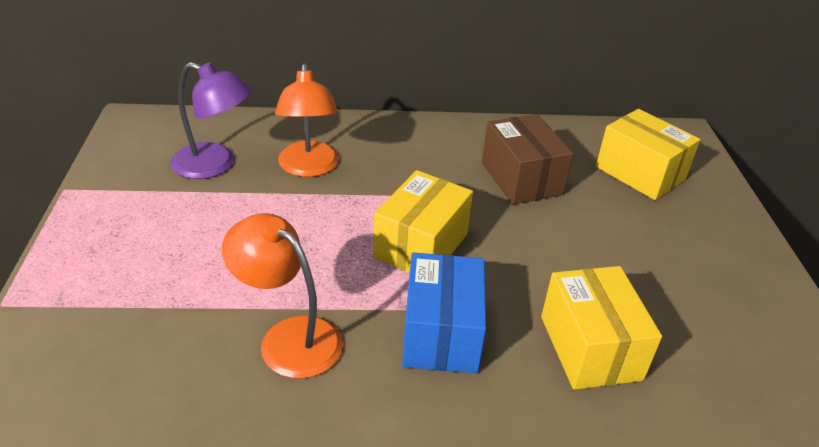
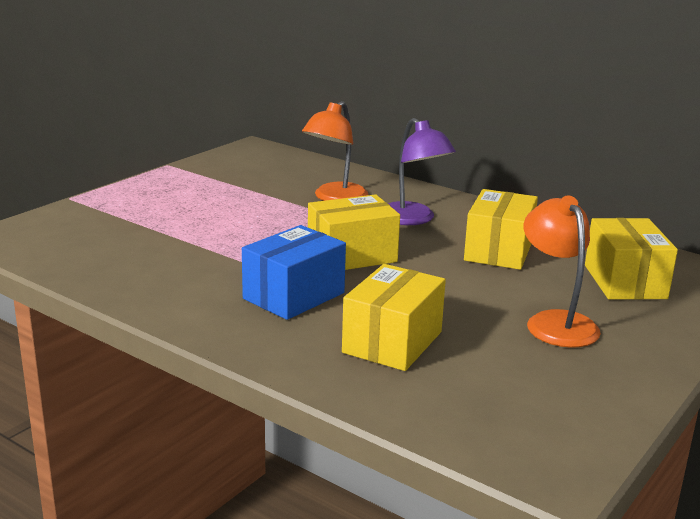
camera: 40 degrees right, 15 degrees down
(215, 165) = (273, 179): purple lamp -> purple lamp (413, 219)
(288, 337) = (195, 262): orange lamp -> orange lamp (555, 322)
(521, 178) = (498, 251): brown box -> yellow box

